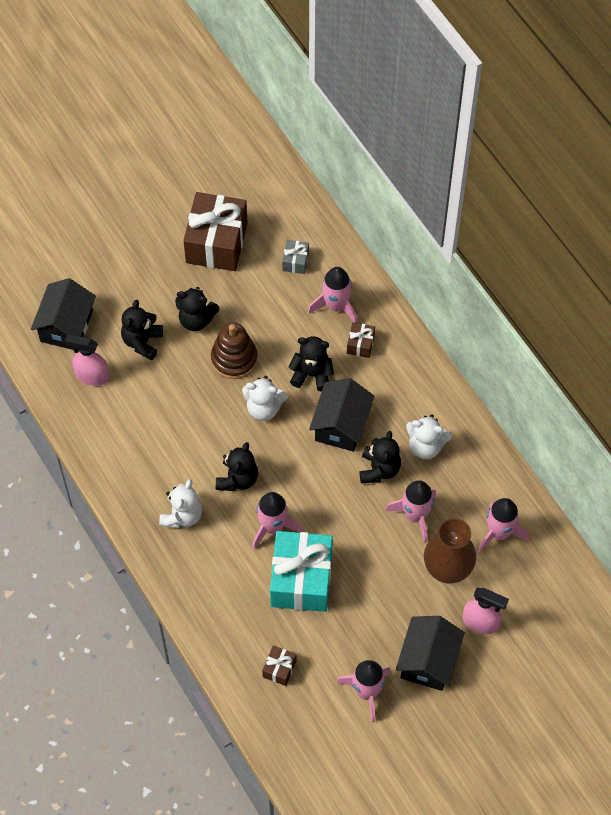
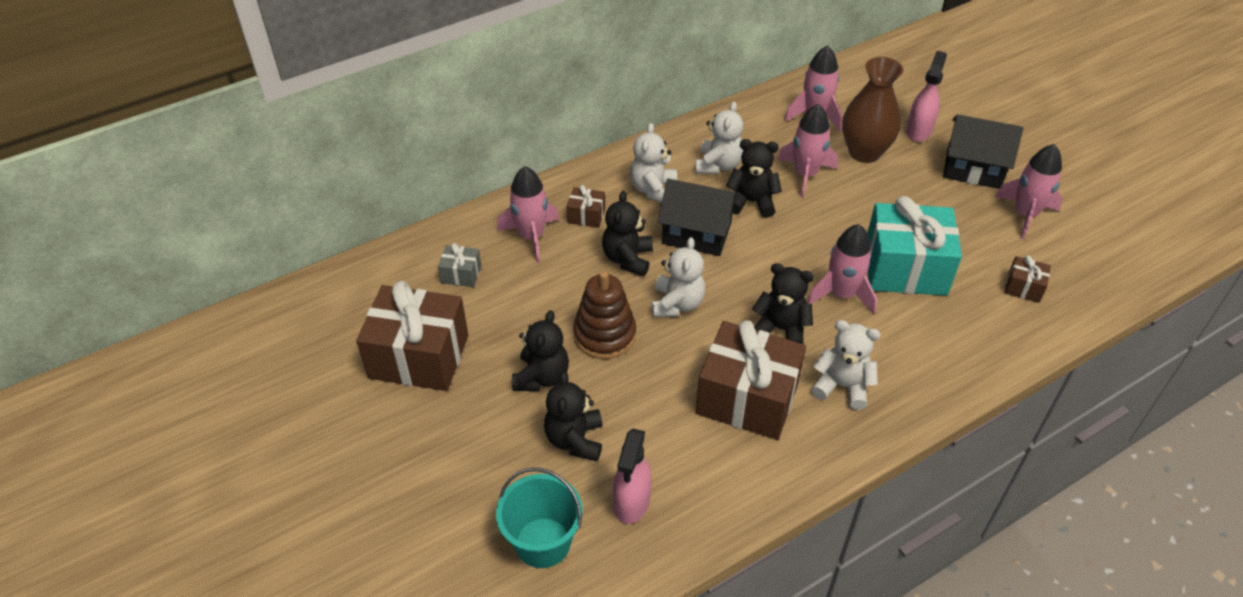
camera: 90 degrees left, 15 degrees down
(66, 326) = (543, 542): black house -> turquoise bucket
(142, 342) = (575, 440): black teddy bear -> black teddy bear turned 75 degrees clockwise
(173, 451) = (747, 398): none -> brown gift
(393, 394) = (653, 190): none -> white teddy bear

